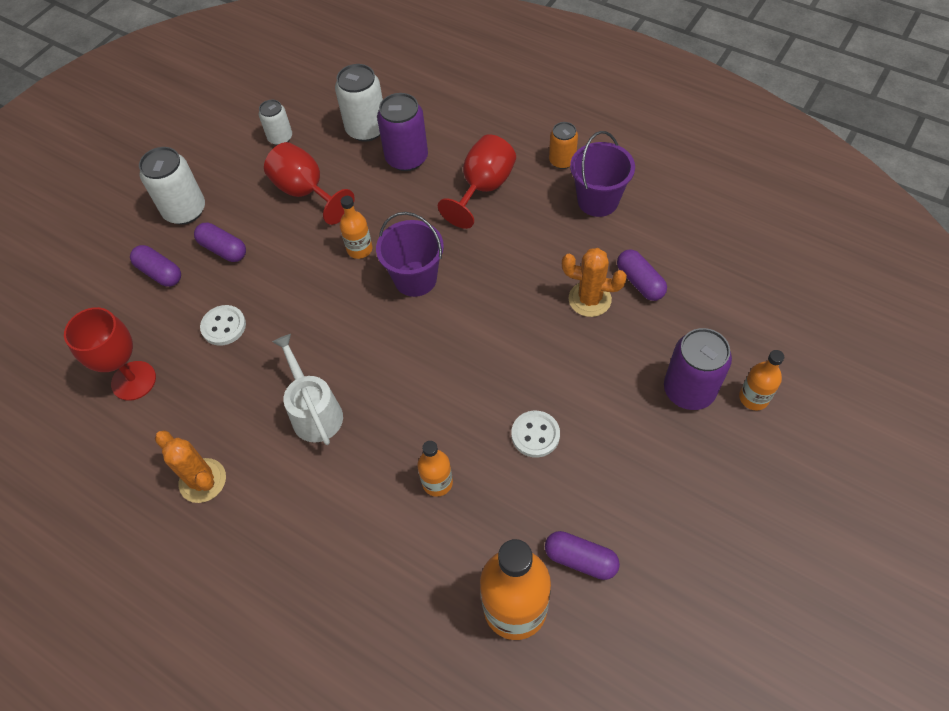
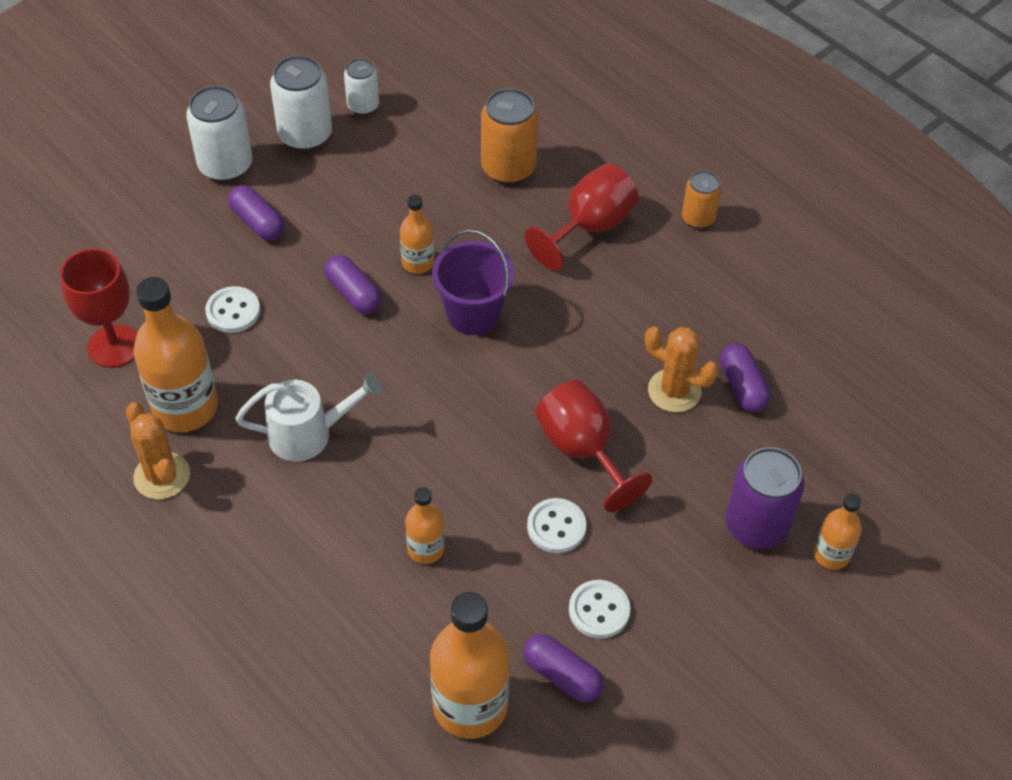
camera: 10 degrees right, 5 degrees down
(160, 273) = (176, 231): purple capsule -> purple capsule (353, 294)
(206, 417) = (185, 407): none -> orange bottle
(306, 192) = (374, 179): red goblet -> red goblet (582, 450)
(314, 411) = (309, 434): white watering can -> white watering can turned 90 degrees clockwise
(366, 129) = (470, 120): white can -> white can (305, 135)
(407, 158) = (508, 168): purple can -> orange can
(591, 495) = (599, 610): none -> white button
(598, 201) = (725, 277): purple bucket -> none

